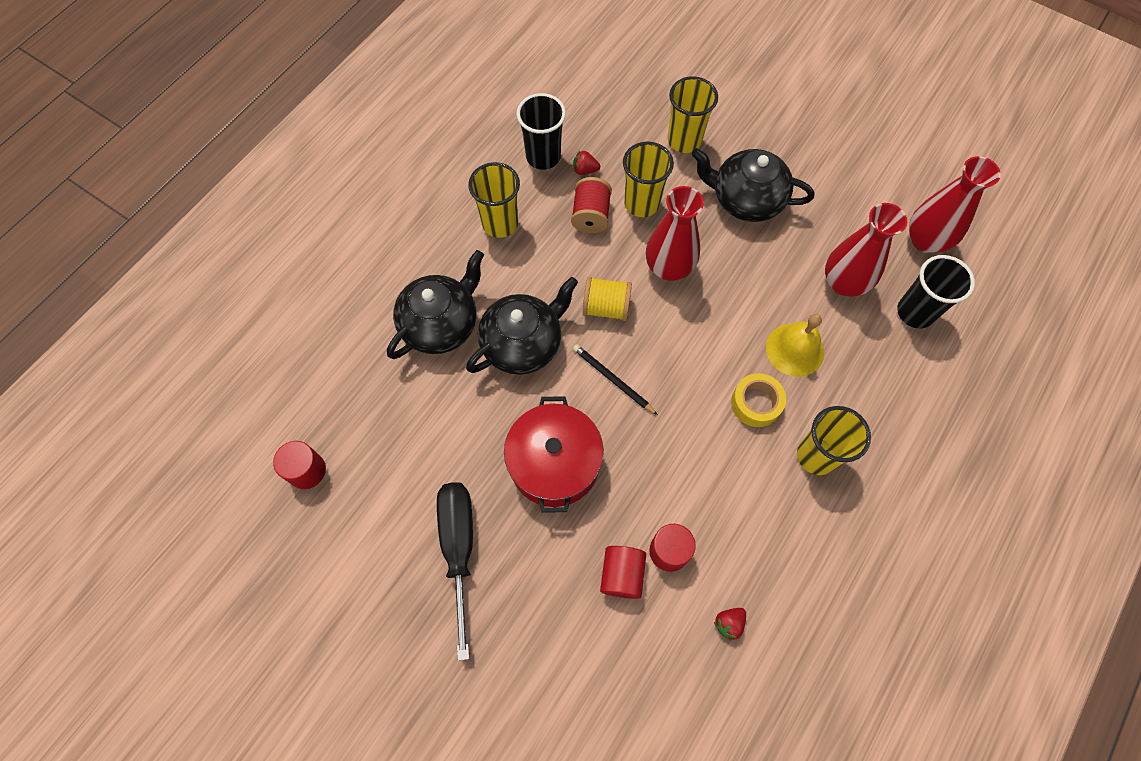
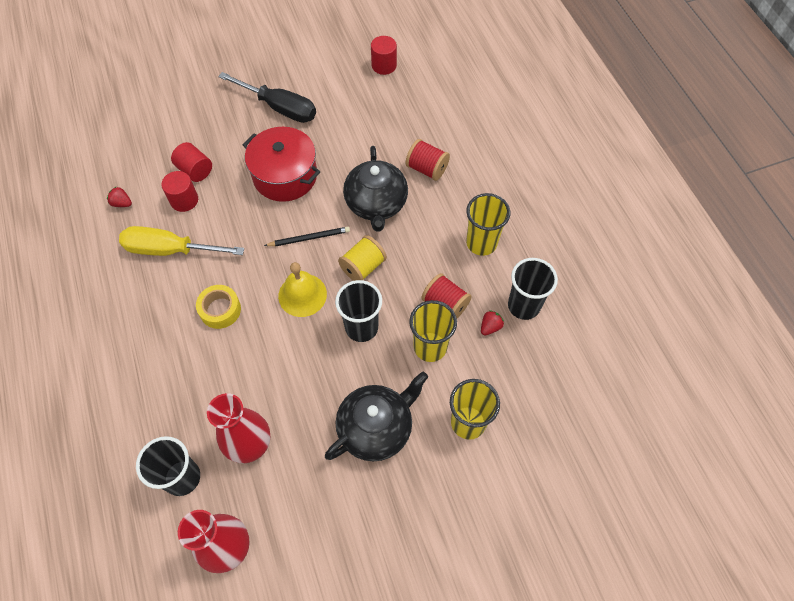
camera: 125 degrees right, 5 degrees down
(441, 324) = (427, 169): black teapot -> red spool
(669, 267) = (361, 327): red vase -> black cup
(729, 623) = (122, 203): red strawberry -> red strawberry turned 60 degrees counterclockwise
(737, 510) = (171, 250): none -> yellow screwdriver
(795, 349) = (232, 364): yellow bell -> yellow bell (302, 295)
(816, 456) = (156, 319): yellow cup -> none

